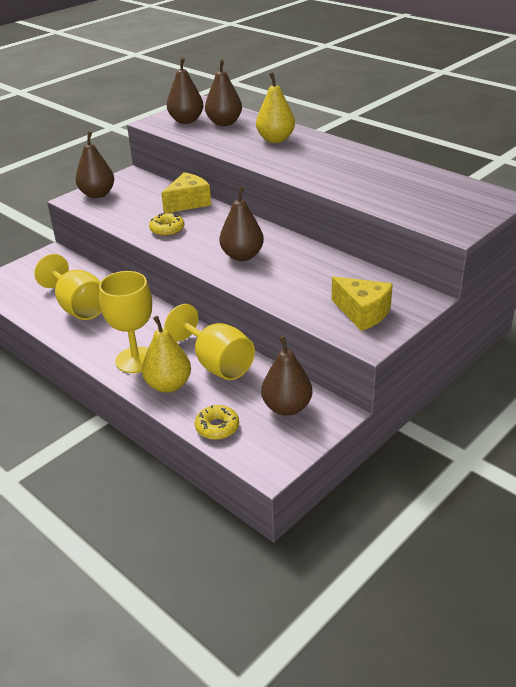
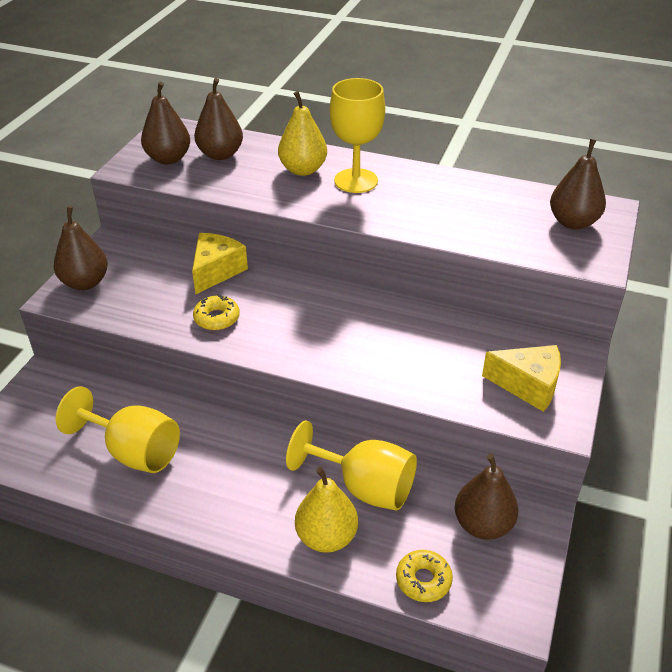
camera: 25 degrees left, 5 degrees up
(135, 360) = (261, 512): yellow goblet -> yellow goblet (356, 181)
(242, 256) = (337, 337): brown pear -> brown pear (573, 222)

